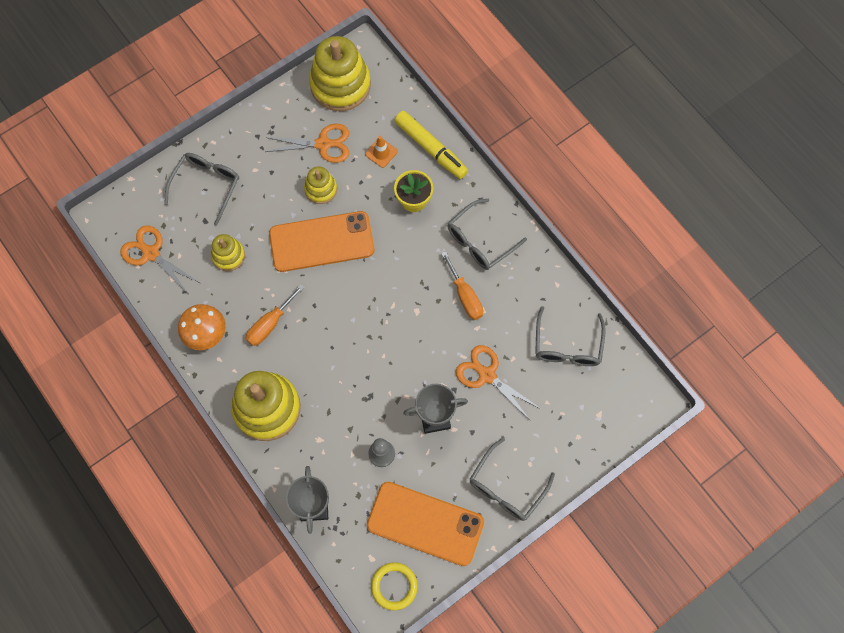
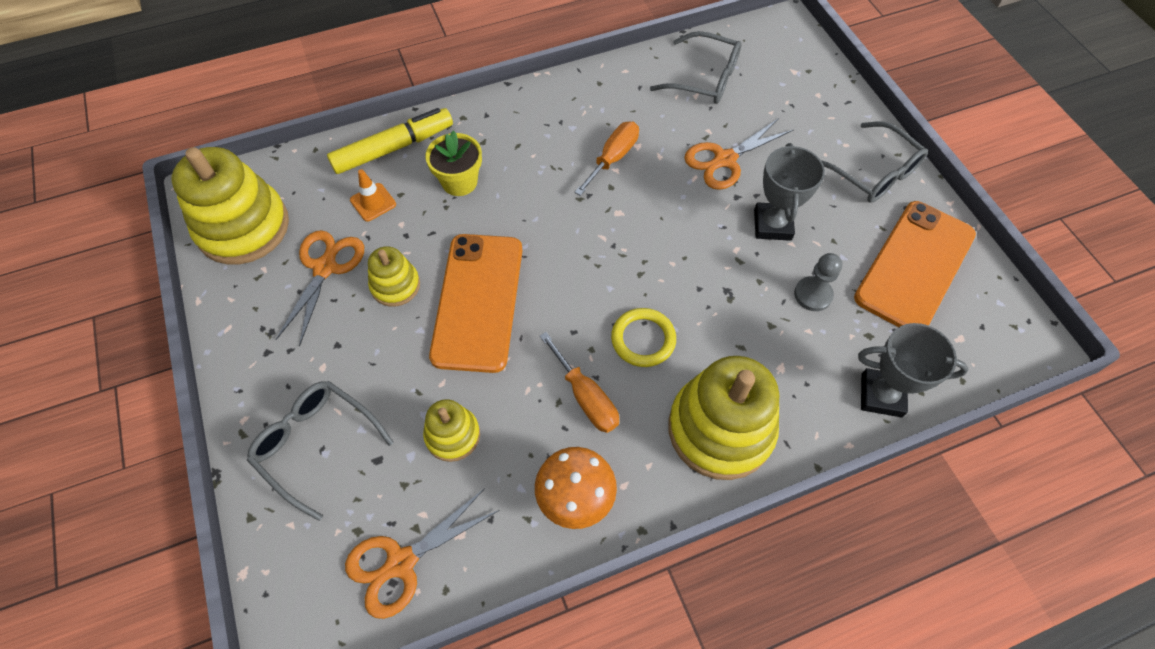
camera: 75 degrees left, 10 degrees down
(394, 586) = (999, 319): yellow ring -> yellow ring (643, 339)
(465, 296) = (613, 158): orange screwdriver -> orange screwdriver turned 45 degrees counterclockwise
(480, 241) = (544, 127): grey glasses -> none

